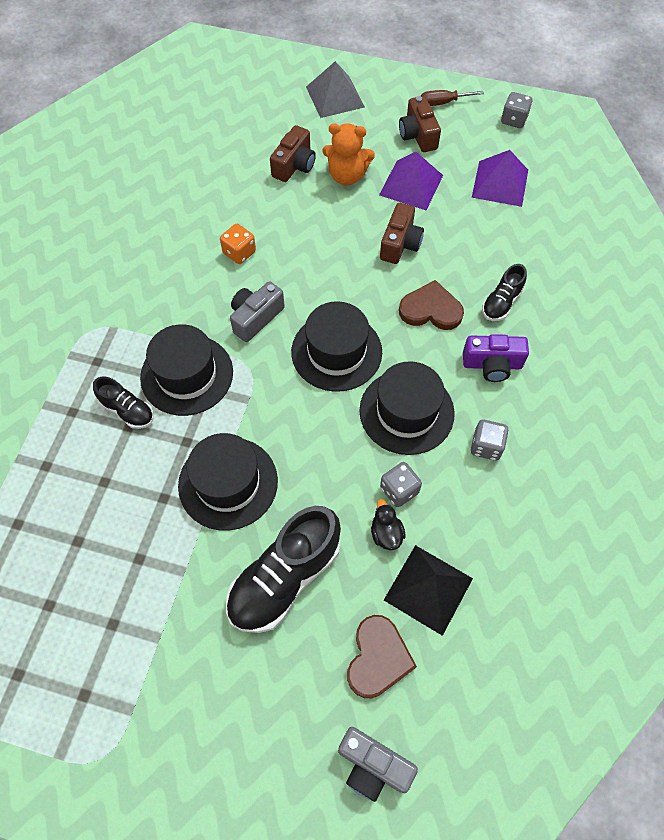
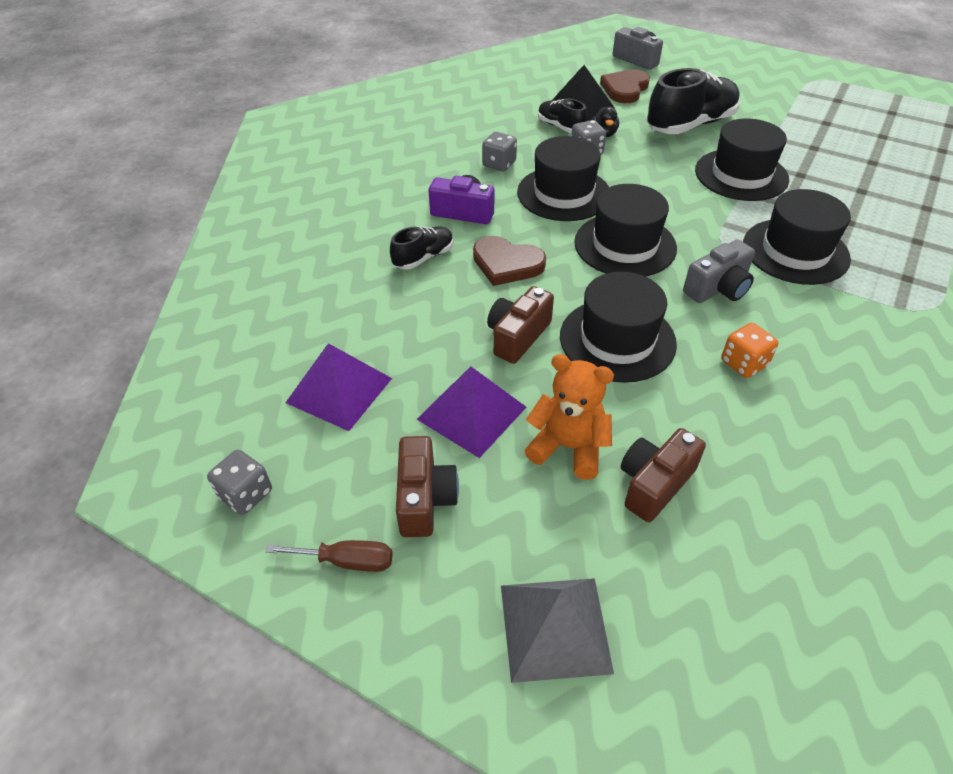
camera: 165 degrees left, 15 degrees down
(128, 410) = (855, 233): black shoe -> black shoe (560, 127)
(329, 255) = (617, 340): none -> black hat

